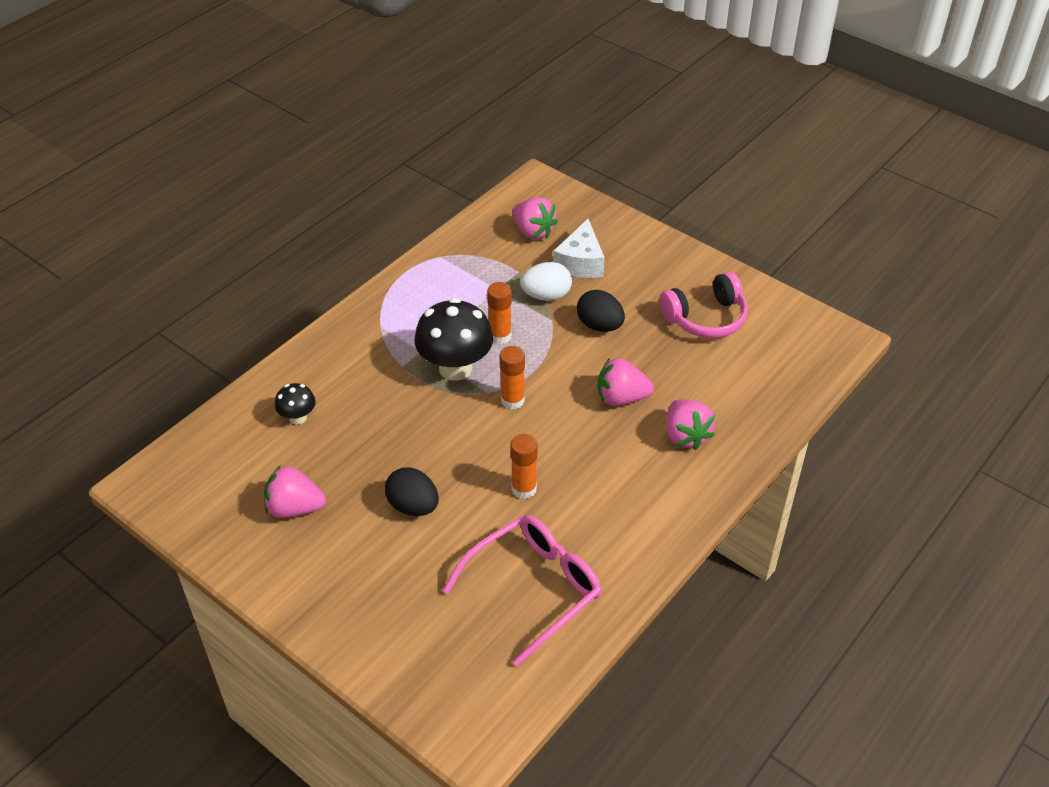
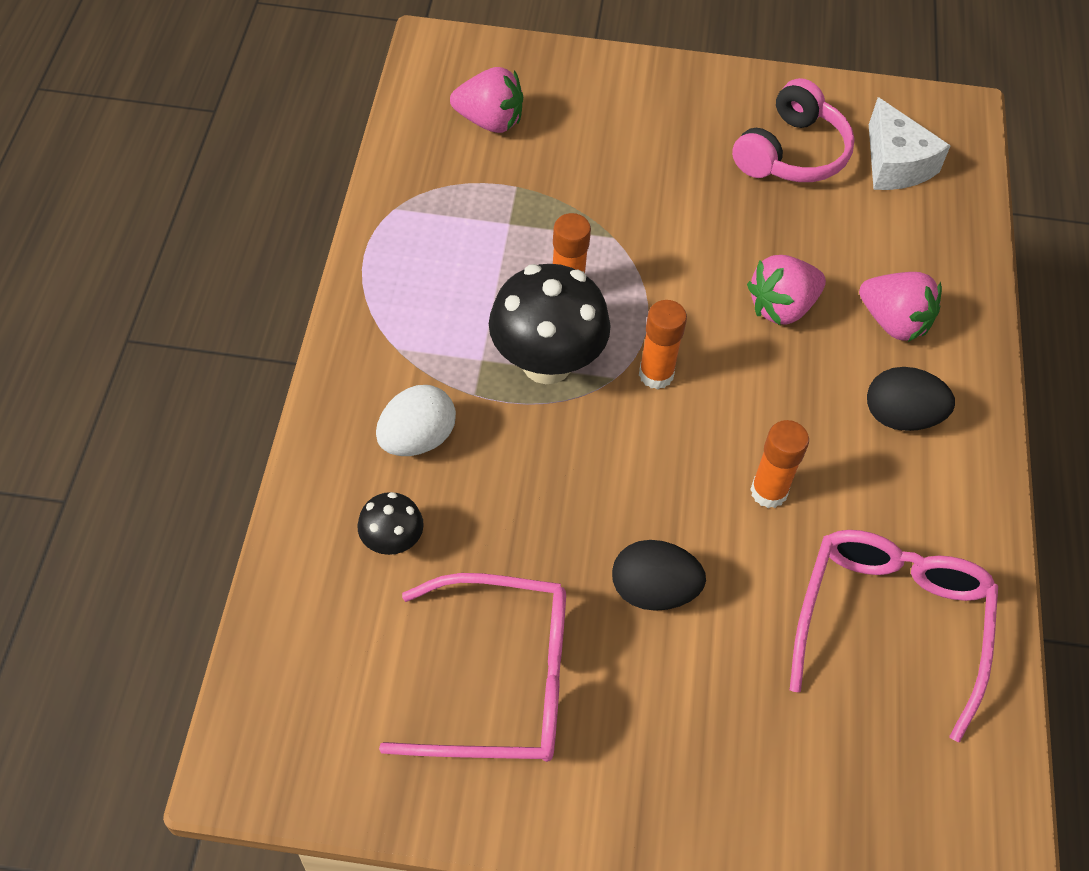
camera: 35 degrees left, 10 degrees up
(294, 508) = (499, 681): pink strawberry -> pink glasses
(546, 296) = (579, 206): white egg -> white egg (417, 439)
(580, 262) = (584, 140): white cheese -> white cheese (895, 164)
(599, 325) = (677, 219): black egg -> black egg (900, 417)

